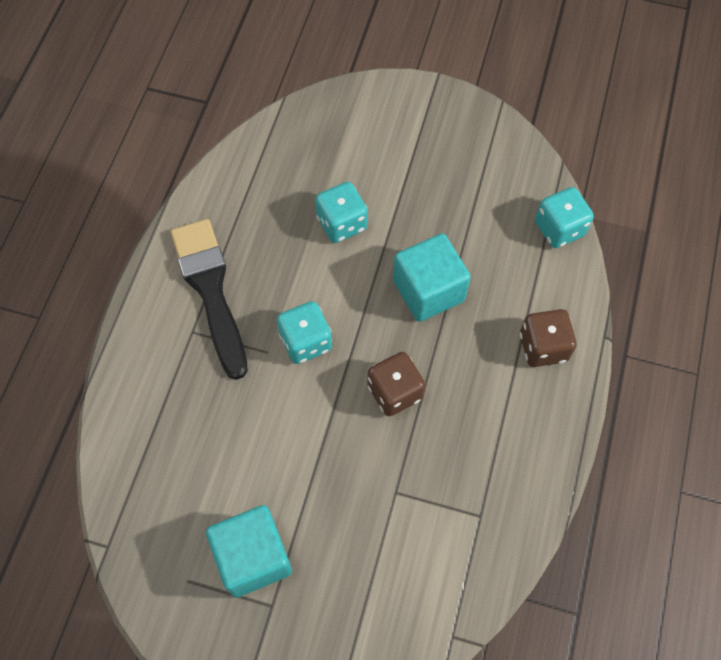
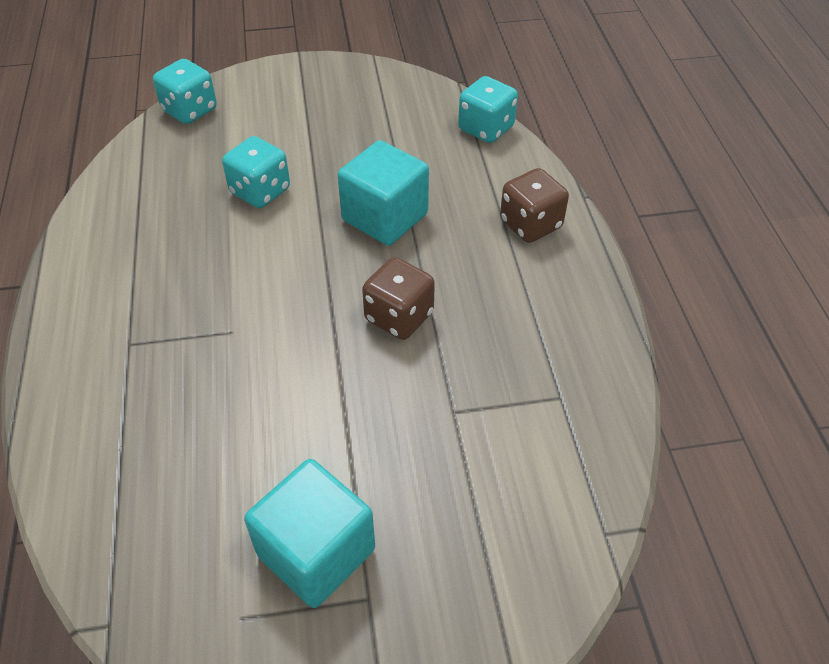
camera: 25 degrees left, 15 degrees down
(210, 290) = (134, 297): black brush -> none
(305, 342) = (272, 306): turquoise dice -> turquoise dice (190, 110)

